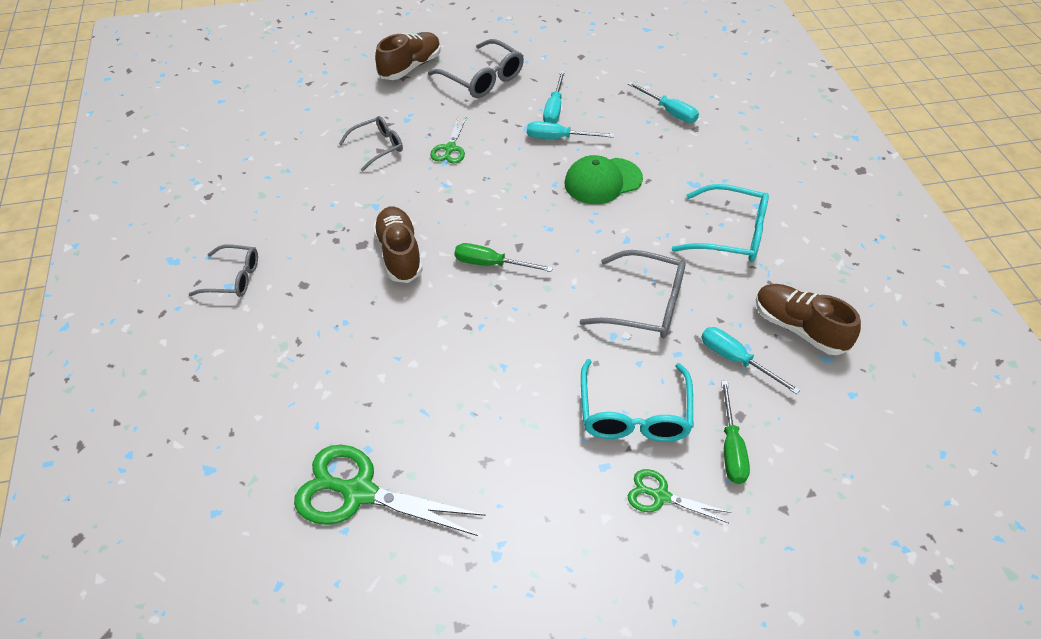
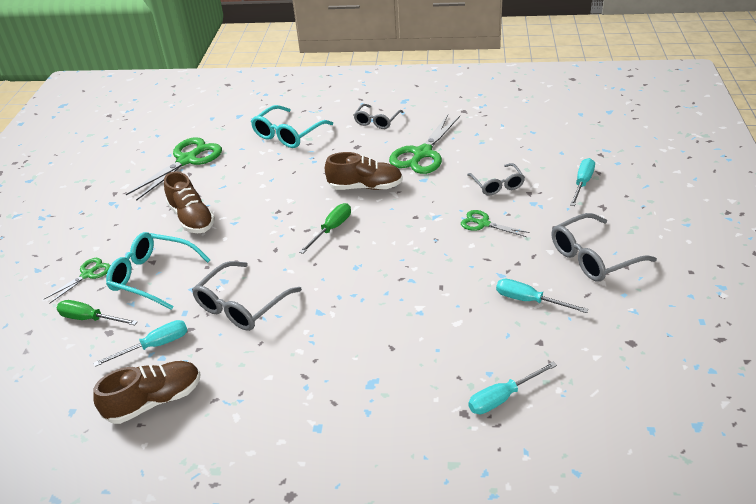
camera: 110 degrees right, 10 degrees down
(317, 217) = (422, 153): none -> green scissors
(410, 67) = (620, 212): brown shoe -> brown shoe (192, 218)
(558, 138) = (478, 295): turquoise screwdriver -> turquoise screwdriver (582, 183)
(602, 181) = (402, 313): green cap -> none
(731, 234) = (288, 390): turquoise glasses -> turquoise glasses (288, 134)

